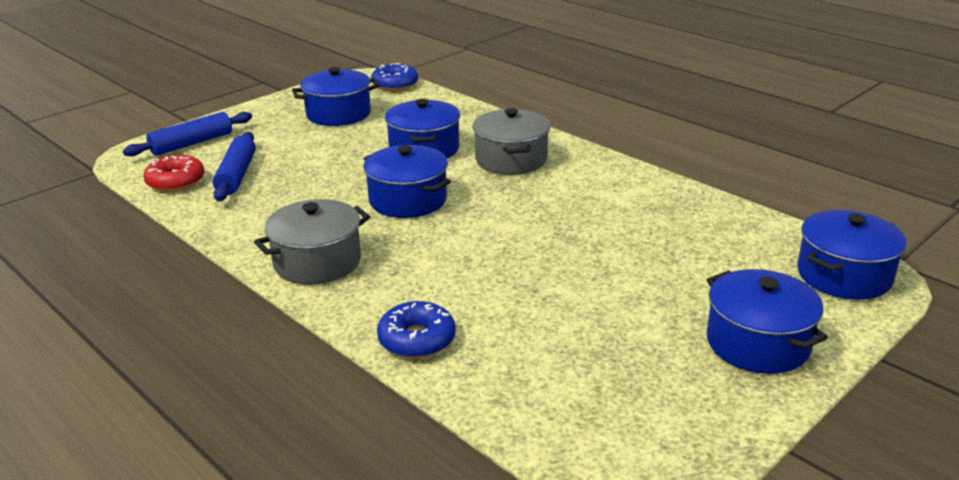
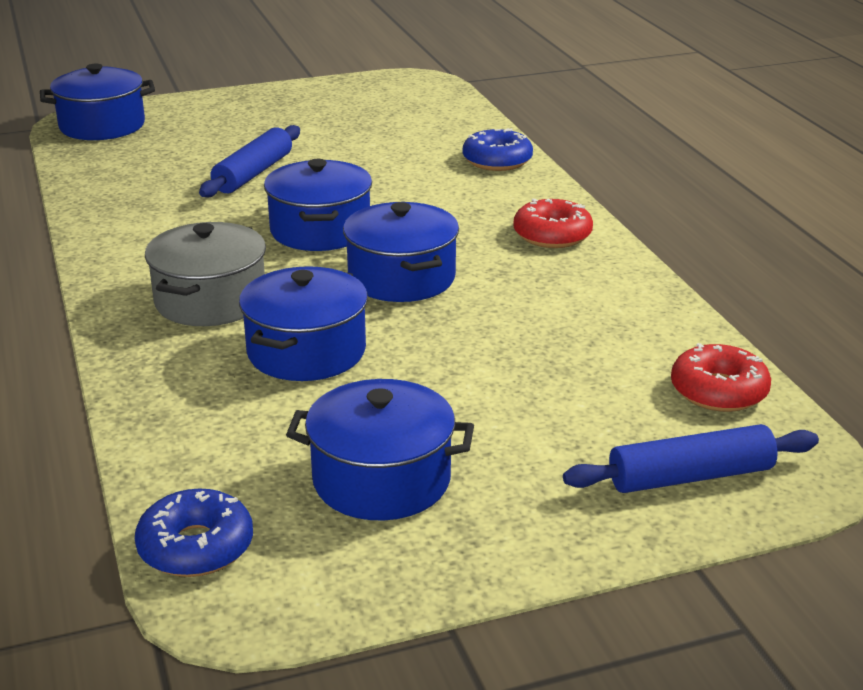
camera: 155 degrees left, 0 degrees up
(237, 175) = (618, 378): blue rolling pin -> blue rolling pin (253, 173)
(317, 262) = (552, 235): grey pot -> red donut
(757, 343) = (247, 110): blue pot -> blue pot (320, 230)

